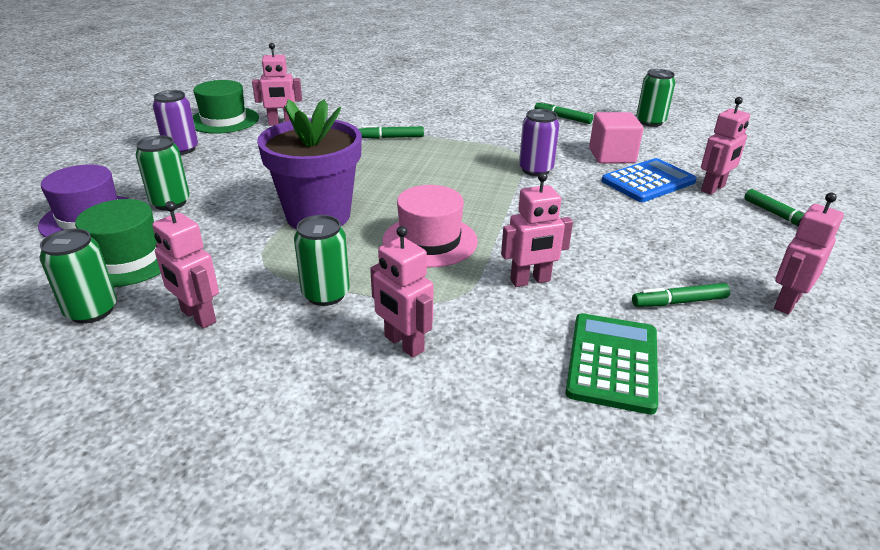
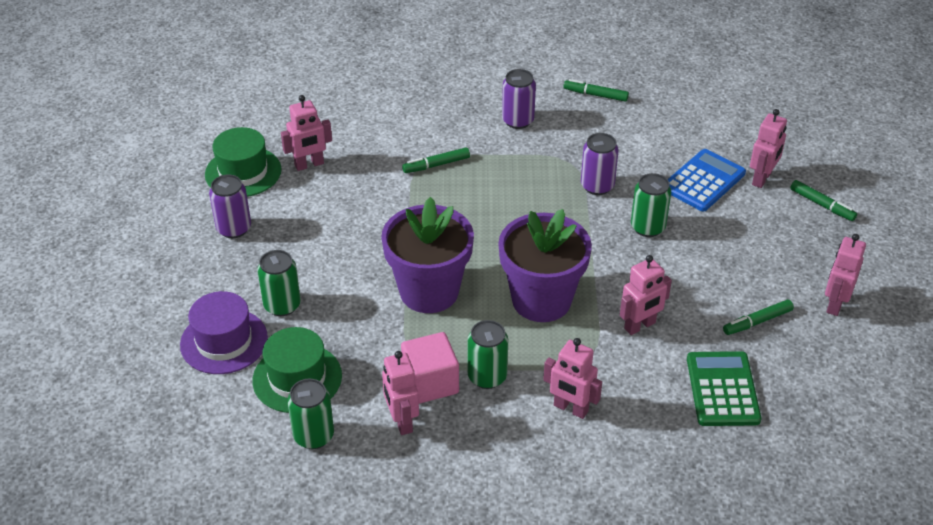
camera: 15 degrees left, 10 degrees up
(198, 316) = (401, 421): pink robot -> pink robot turned 45 degrees clockwise
(430, 241) = (541, 300): pink hat -> purple flower pot
(482, 123) = (517, 121): none -> purple can
(611, 156) = (661, 149): pink cube -> pink cube (430, 383)
(650, 122) = (685, 85): green can -> green can (647, 227)

